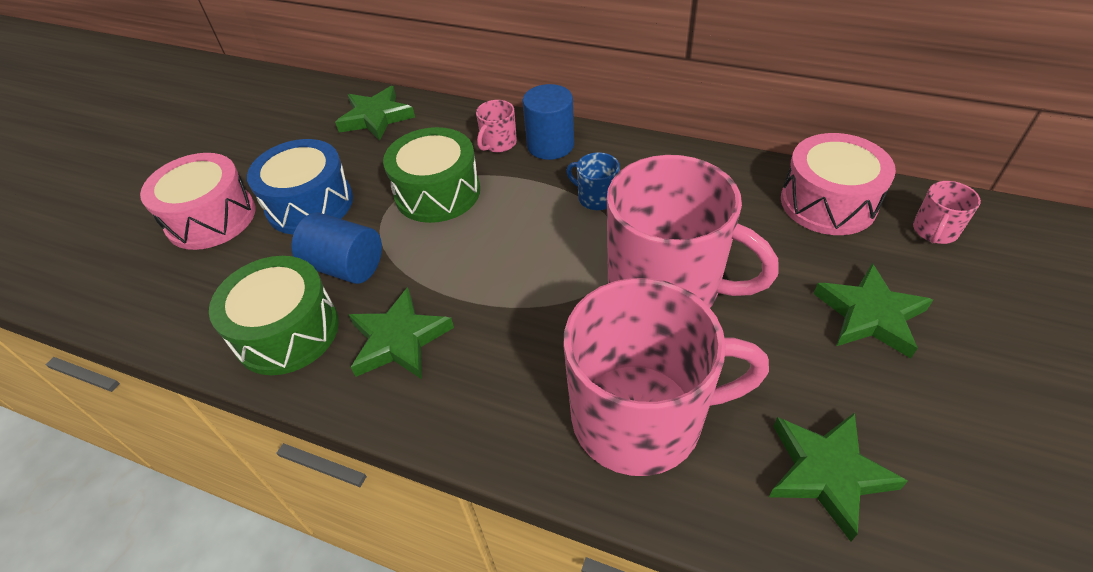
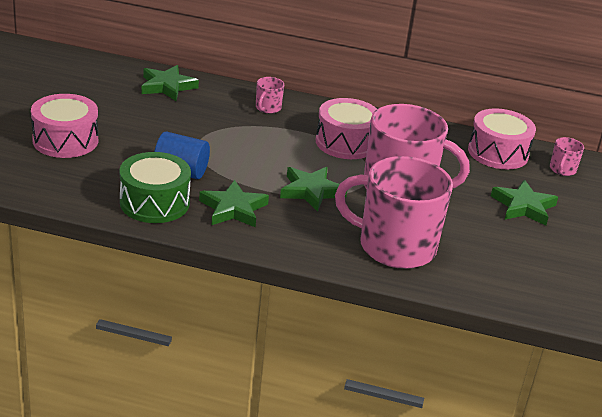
camera: 15 degrees left, 15 degrees down
(310, 204) = (138, 136): blue drum -> none
(437, 192) = (232, 134): green drum -> none
(550, 145) = (306, 111): blue cylinder -> none
(596, 198) = (346, 143): blue mug -> pink drum
(641, 417) = (394, 246): pink mug -> pink mug turned 150 degrees counterclockwise
(827, 473) = (500, 269): green star -> green star (311, 191)

